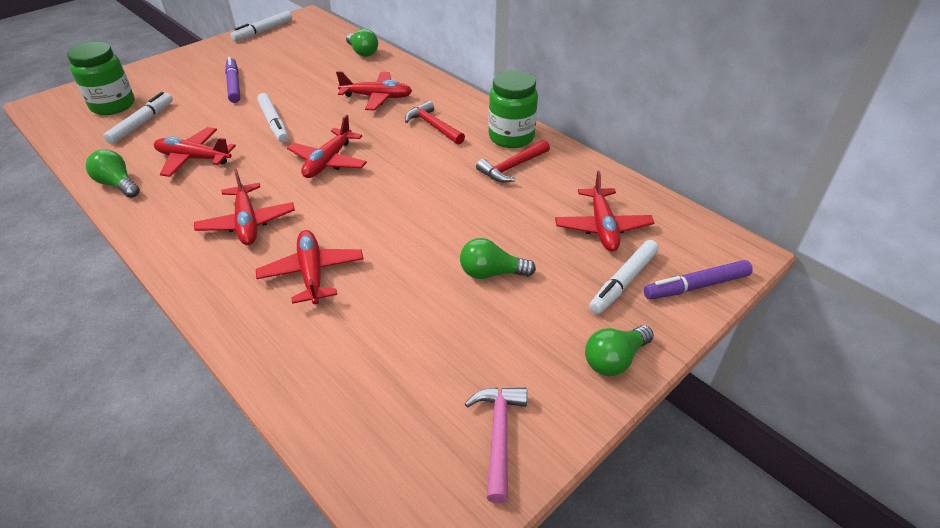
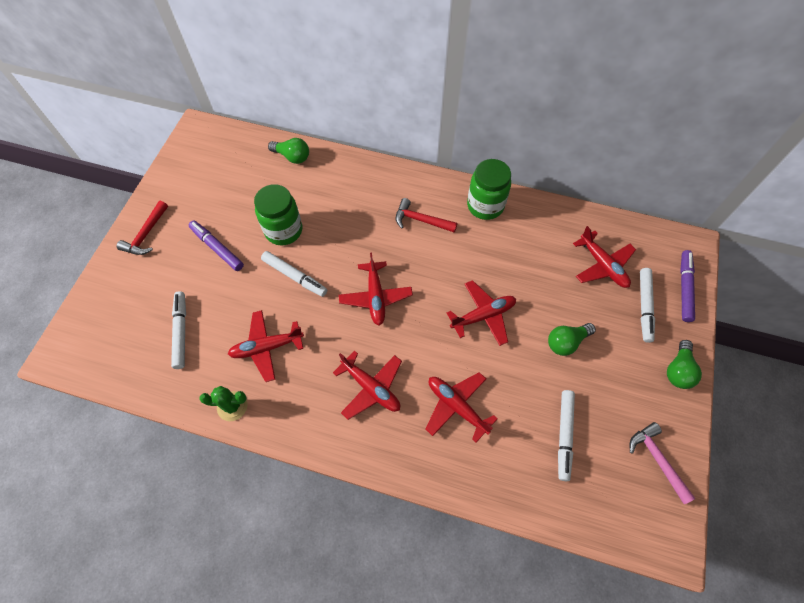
camera: 30 degrees left, 20 degrees up
(113, 105) = (131, 325): green jar -> green jar (283, 230)
(118, 184) = (232, 406): green light bulb -> green cactus
(263, 31) = (176, 166): white marker -> white marker (564, 435)
(377, 97) = (351, 207): red plane -> red plane (483, 316)
(512, 167) = (508, 237): red hammer -> red hammer (146, 234)
(696, 286) = (684, 288): purple marker -> purple marker turned 150 degrees clockwise

